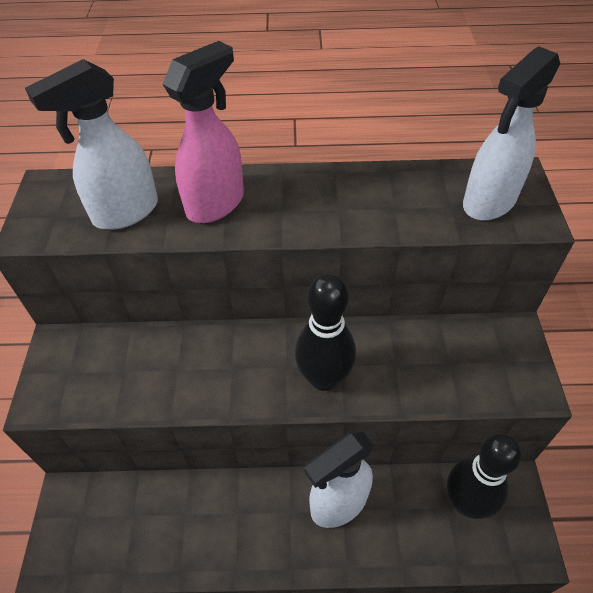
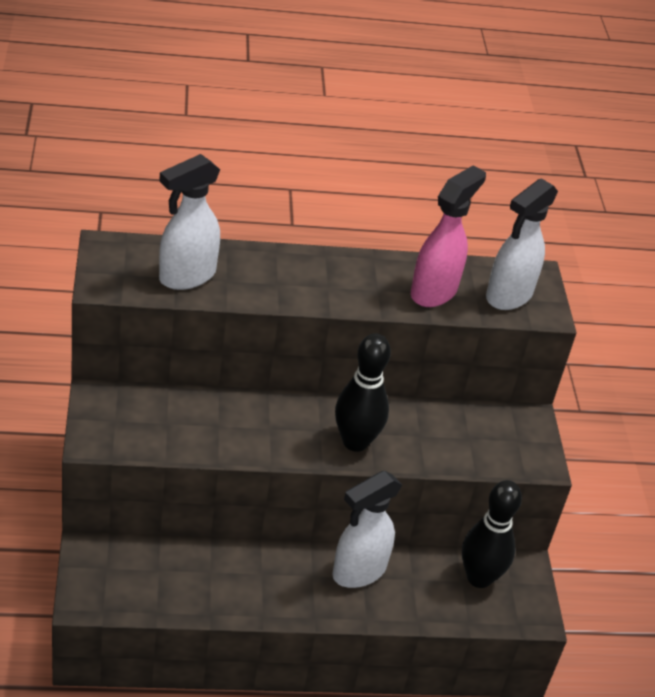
camera: 10 degrees left, 10 degrees down
(216, 203) = (268, 276): pink spray bottle -> pink spray bottle (434, 291)

